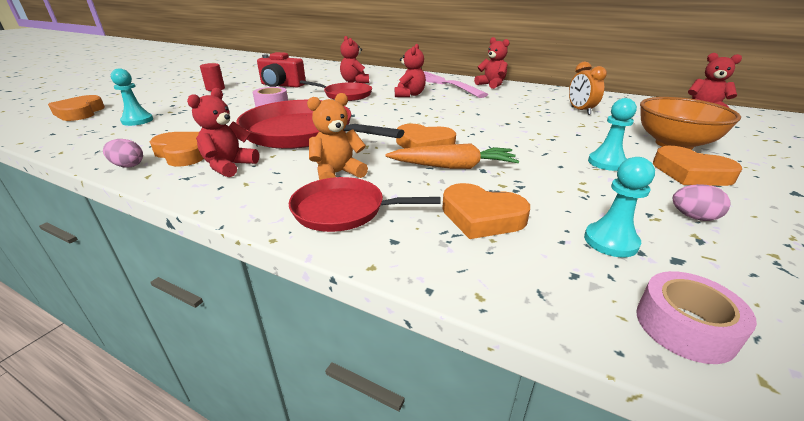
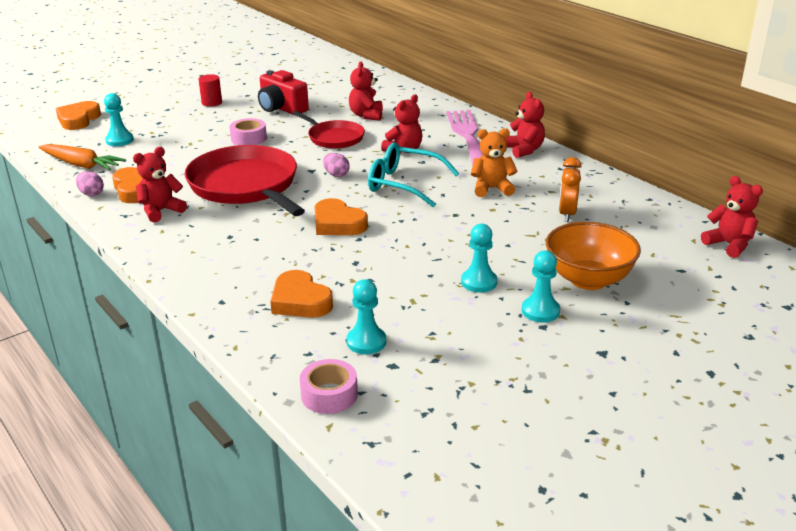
camera: 25 degrees right, 0 degrees up
(337, 173) = (235, 237): orange teddy bear -> orange teddy bear (491, 189)
(343, 210) = (210, 271): red pan -> none
(439, 112) = (404, 184): none -> turquoise glasses
(453, 167) = (334, 253): orange carrot -> orange carrot (81, 165)
(690, 173) = (540, 311): orange heart -> turquoise pawn
(693, 217) = (462, 344): pink egg -> pink egg (336, 174)

